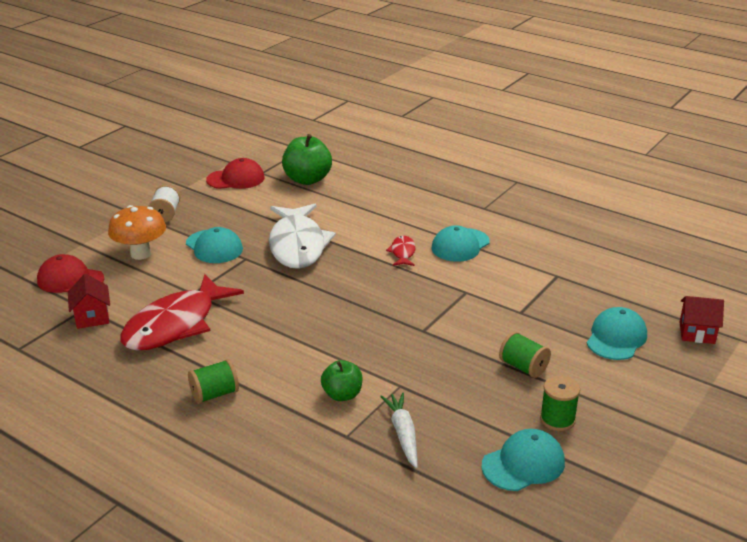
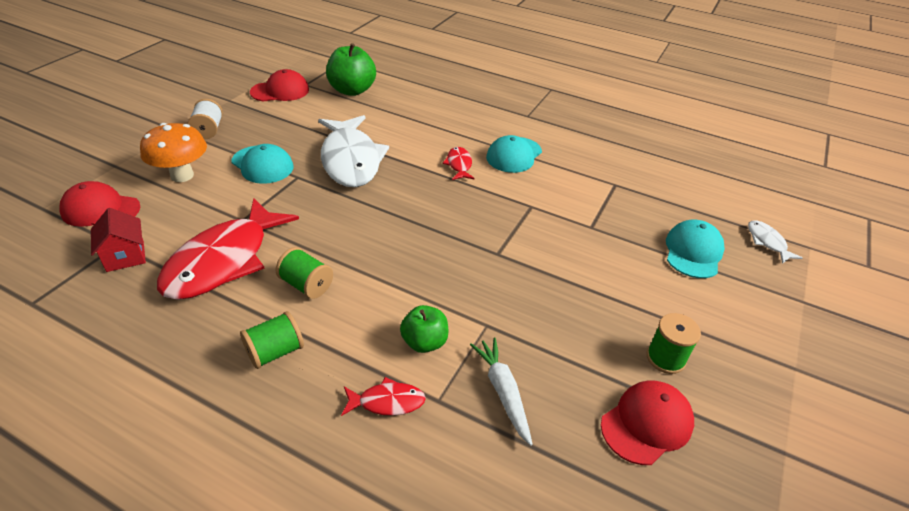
camera: 10 degrees left, 10 degrees up
(303, 434) = (387, 402): none -> red fish
(523, 367) = (611, 293): green spool -> green spool (306, 285)
(523, 464) = (647, 423): turquoise cap -> red cap
(697, 333) = (767, 242): red house -> white fish

